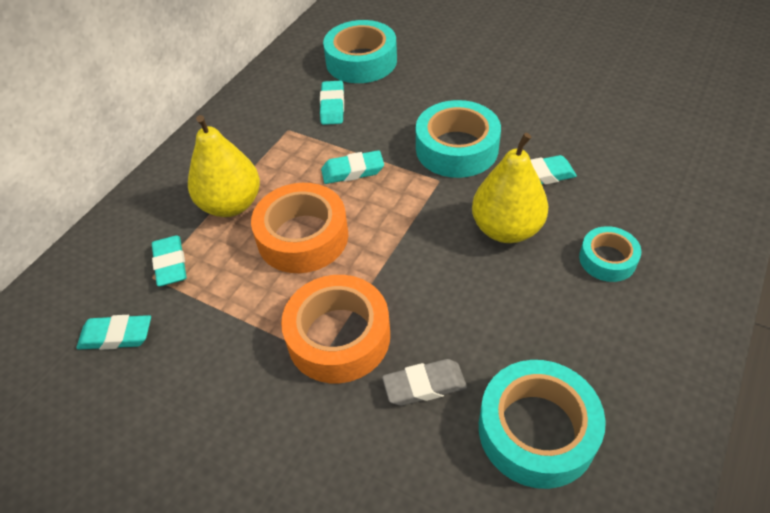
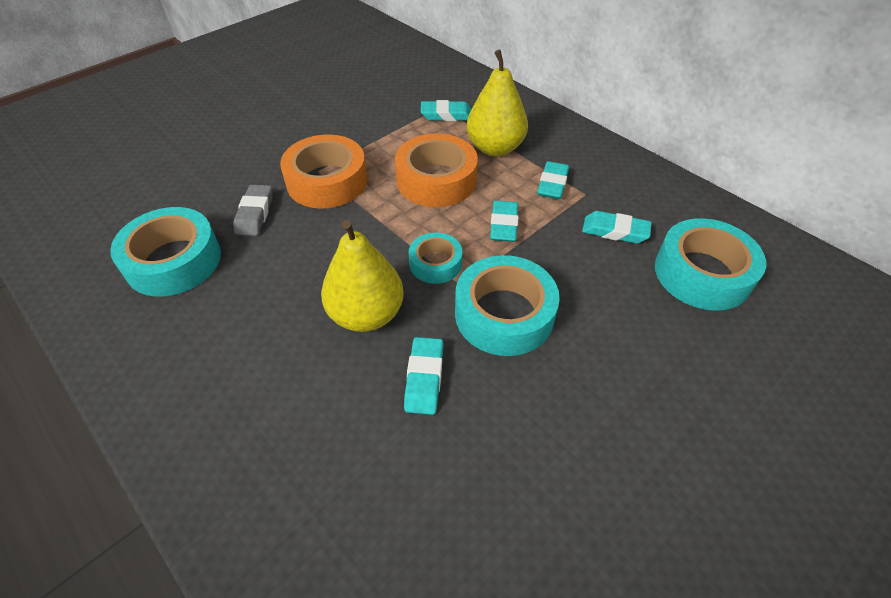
camera: 105 degrees right, 0 degrees up
(116, 336) = (397, 91): turquoise eraser -> turquoise eraser (552, 184)
(607, 259) = (278, 383): turquoise tape -> turquoise tape (435, 263)

